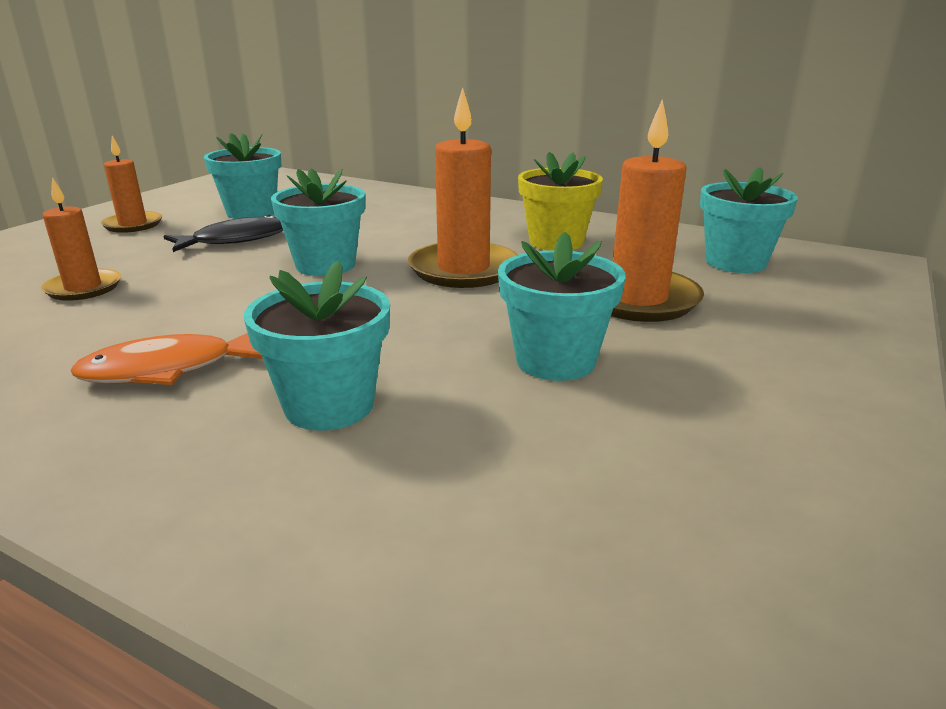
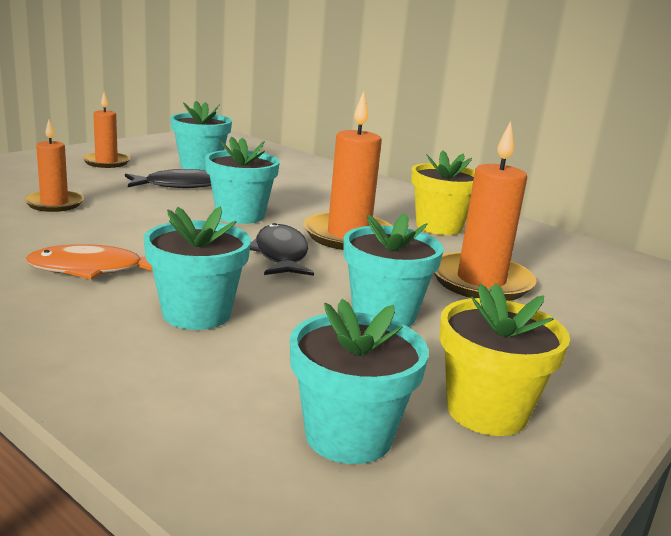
camera: 10 degrees right, 5 degrees down
(396, 306) = (281, 254): none -> black fish
(735, 262) = (587, 267): turquoise flower pot -> turquoise flower pot (348, 436)
(744, 467) = (486, 411): none -> yellow flower pot

